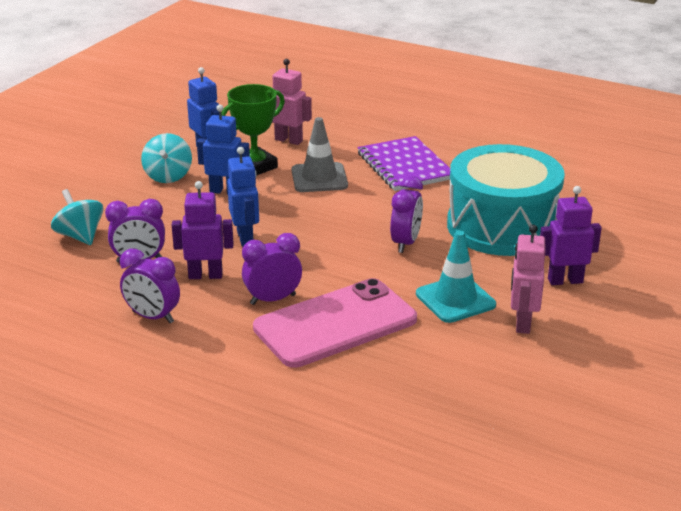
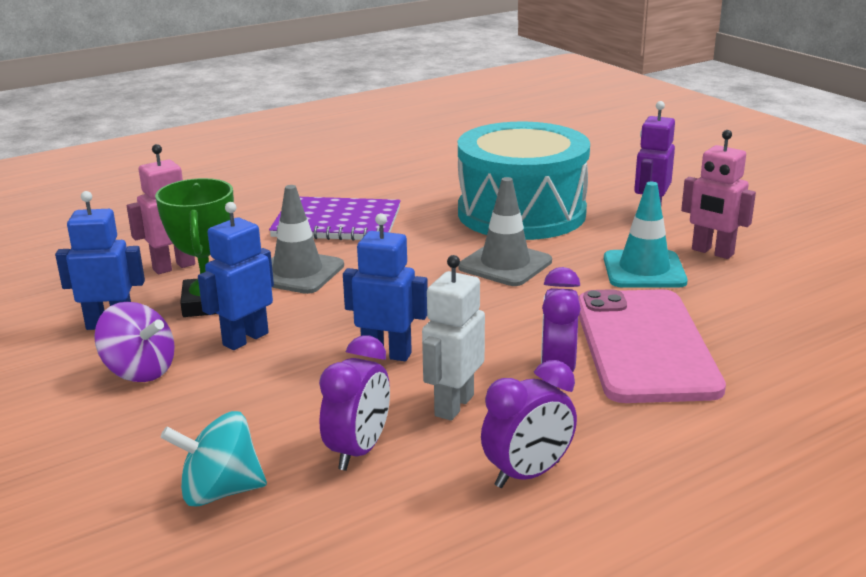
camera: 60 degrees left, 5 degrees down
(168, 176) = (140, 371): turquoise spinning top -> purple spinning top
(205, 275) = (453, 405): purple robot -> white robot
(405, 243) = (505, 264): purple clock -> grey traffic cone

